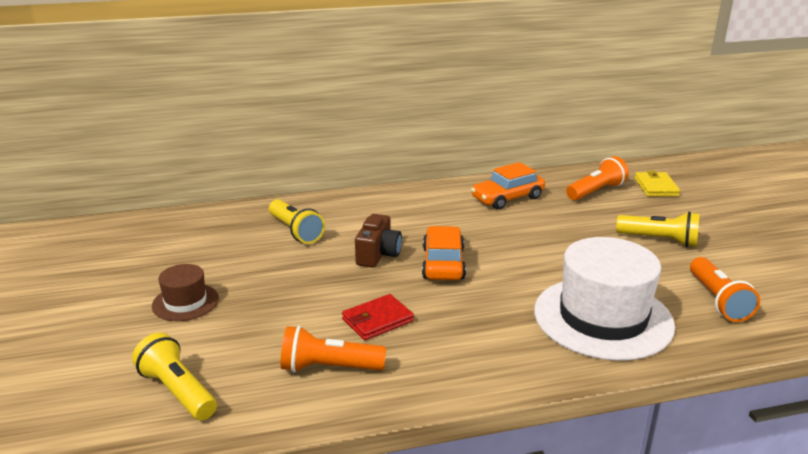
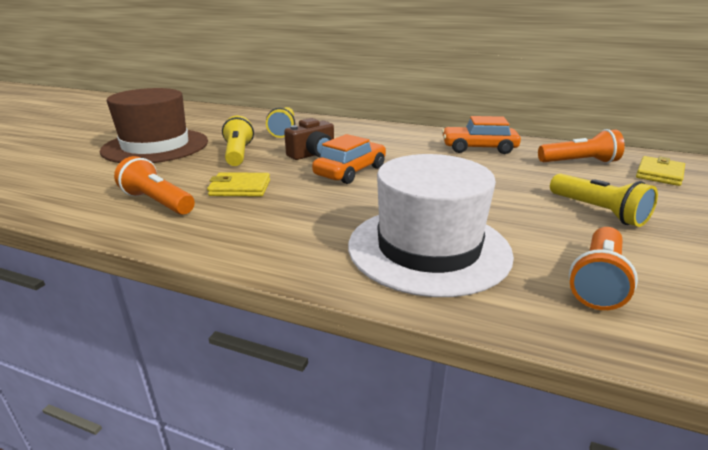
camera: 35 degrees right, 0 degrees up
(178, 391) = (62, 184): yellow flashlight -> yellow flashlight (238, 154)
(185, 302) = (156, 146): brown hat -> brown hat, size x2.04
(377, 320) = (240, 188): red wallet -> yellow wallet

